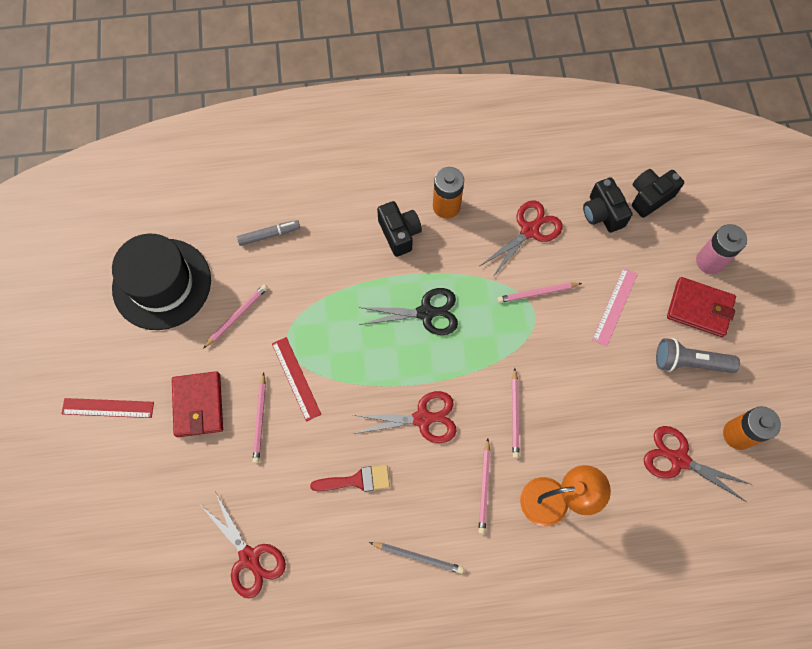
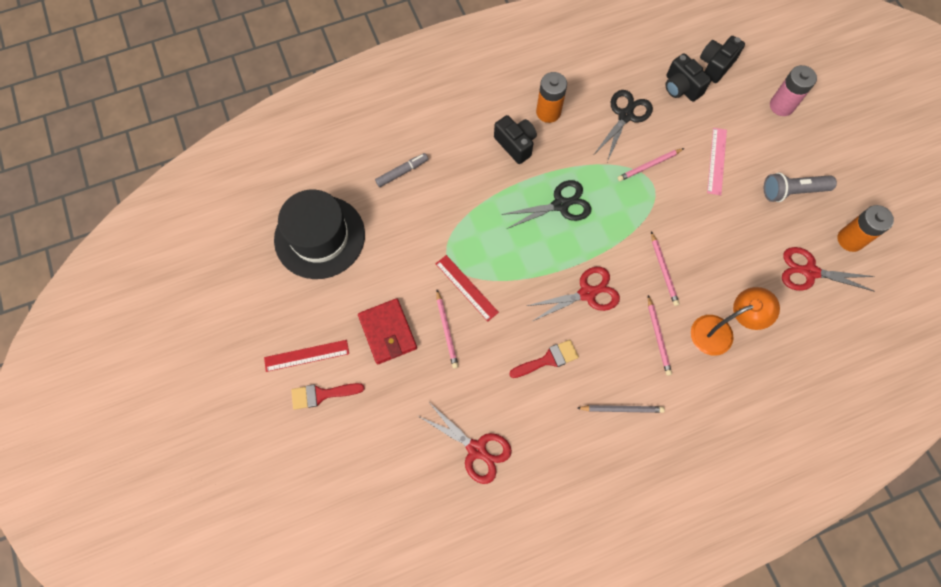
camera: 15 degrees left, 0 degrees up
(110, 454) = (322, 394): none -> red brush
(237, 316) = (396, 248): pink pencil -> none
(529, 230) = (625, 116): red scissors -> black scissors
(699, 308) = (786, 146): red wallet -> none

